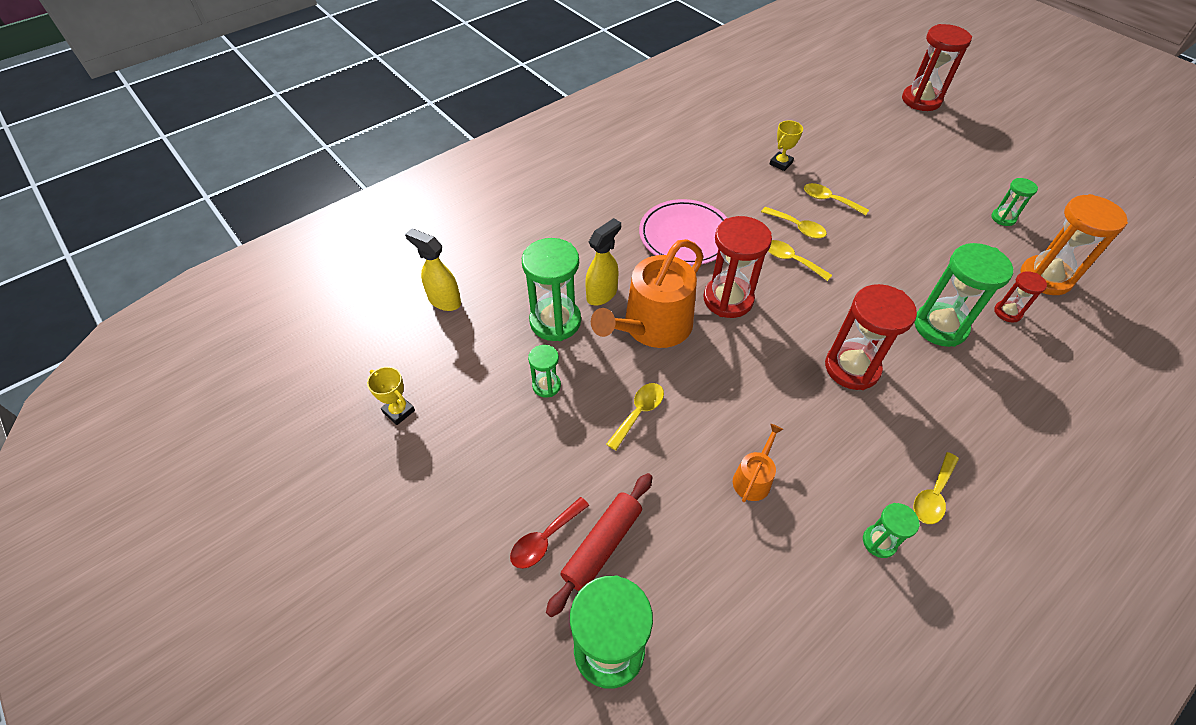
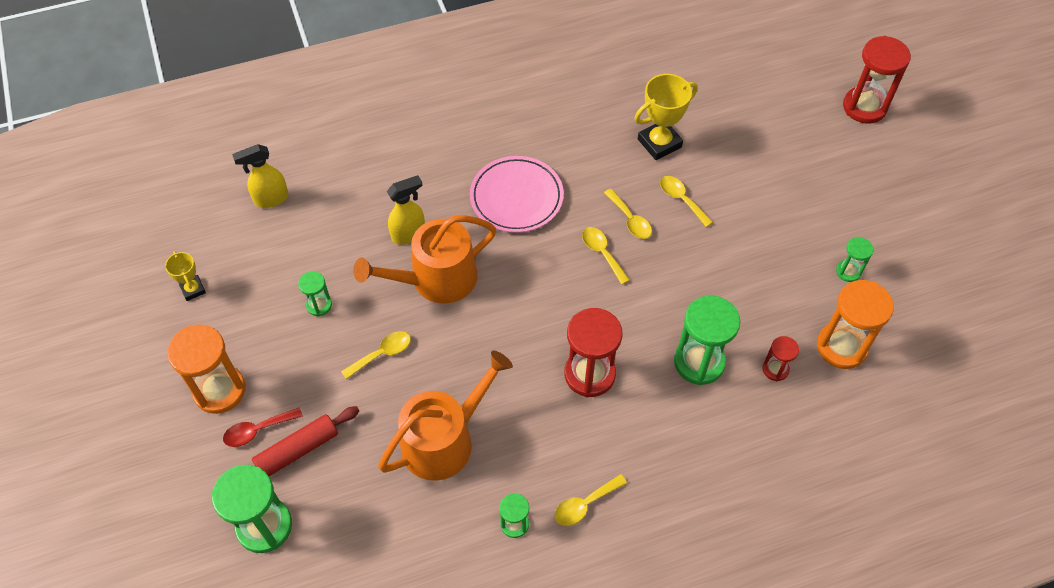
camera: 20 degrees right, 5 degrees up
(444, 301) = (271, 199): yellow spray bottle -> yellow spray bottle turned 75 degrees counterclockwise
(479, 509) = (219, 390): none -> orange hourglass
(555, 321) = (355, 248): green hourglass -> none
(728, 299) = (518, 274): red hourglass -> none
(753, 478) = (444, 440): orange watering can -> orange watering can, size x2.14
(781, 163) = (659, 143): yellow trophy -> yellow trophy, size x1.75

